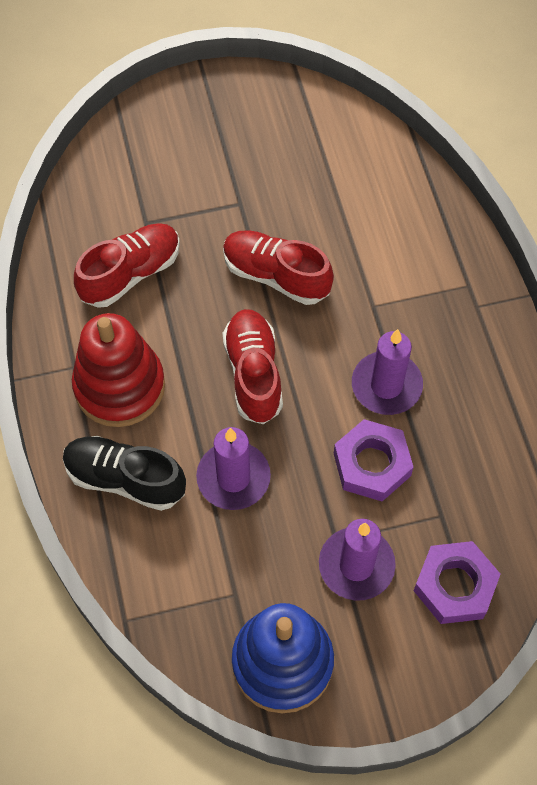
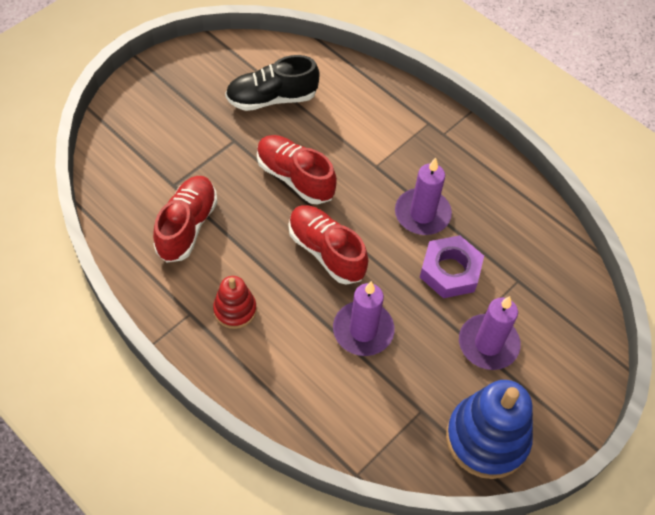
camera: 35 degrees left, 5 degrees down
(119, 386) = (235, 310): red stacking toy -> red stacking toy, size x0.55
(125, 479) = (285, 374): black shoe -> black shoe (272, 98)
(276, 276) = (295, 177): red shoe -> red shoe turned 45 degrees clockwise
(455, 585) = (559, 321): purple nut -> none

